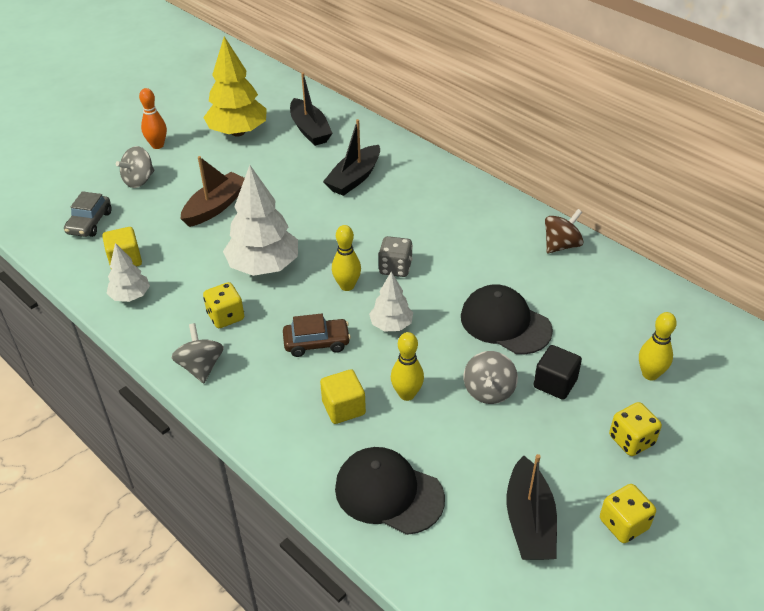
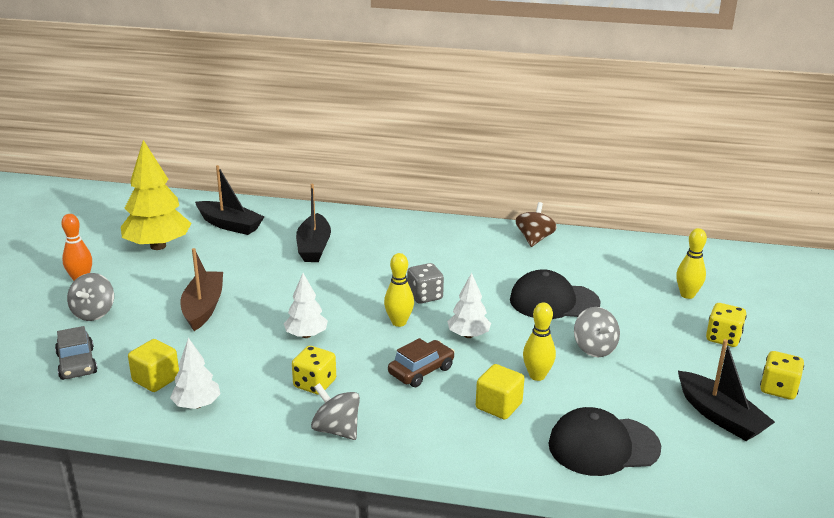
camera: 35 degrees left, 15 degrees down
(264, 266) = (306, 335): white tree -> white tree, size x0.55
(555, 383) = (634, 325): black cube -> none

